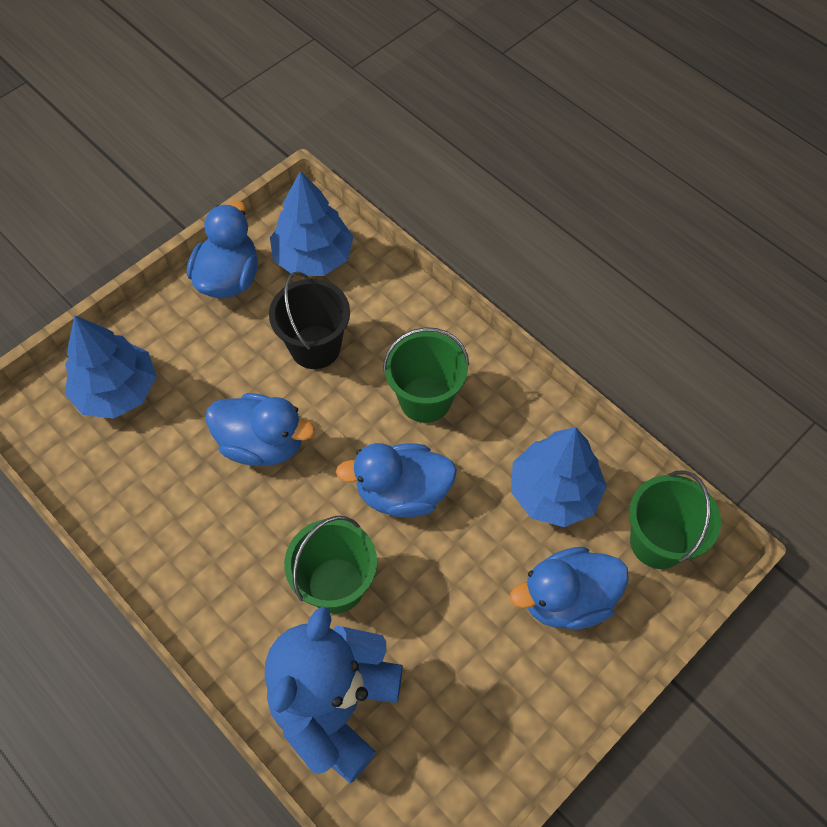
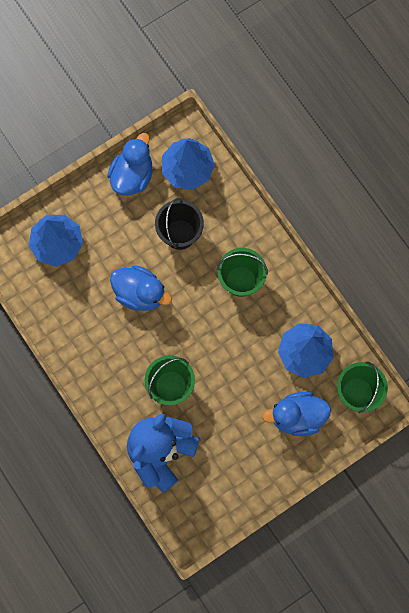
camera: 10 degrees right, 15 degrees up
(402, 492) = (217, 338): blue duck -> none

